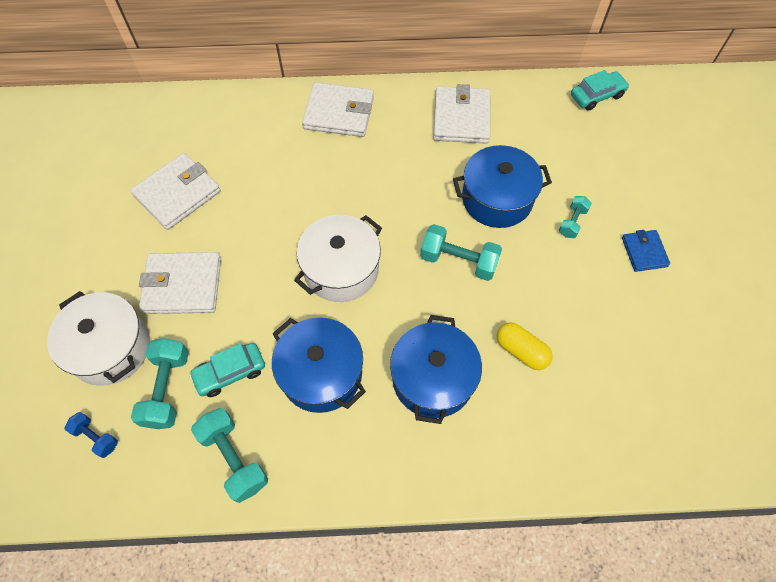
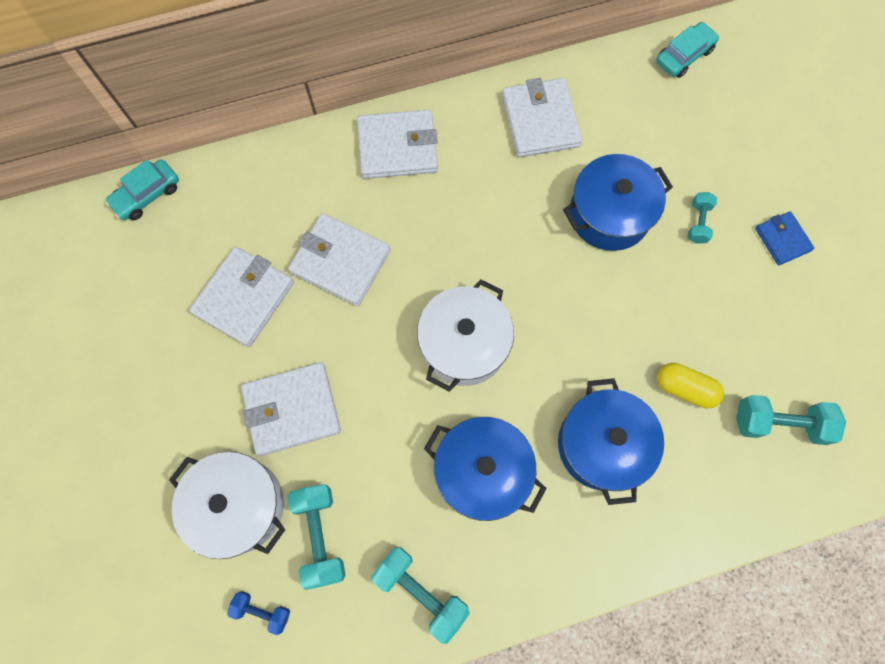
camera: 15 degrees left, 10 degrees up
(230, 373) = (383, 497): turquoise car -> turquoise car (147, 195)
(263, 185) = (340, 262): none -> white wallet
(458, 261) = (589, 300): turquoise dumbbell -> turquoise dumbbell (779, 423)

